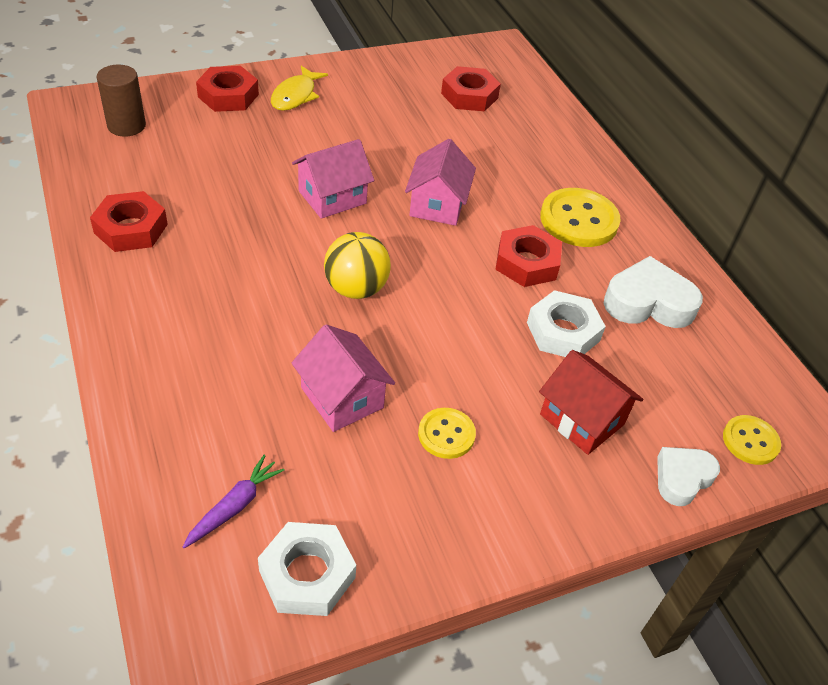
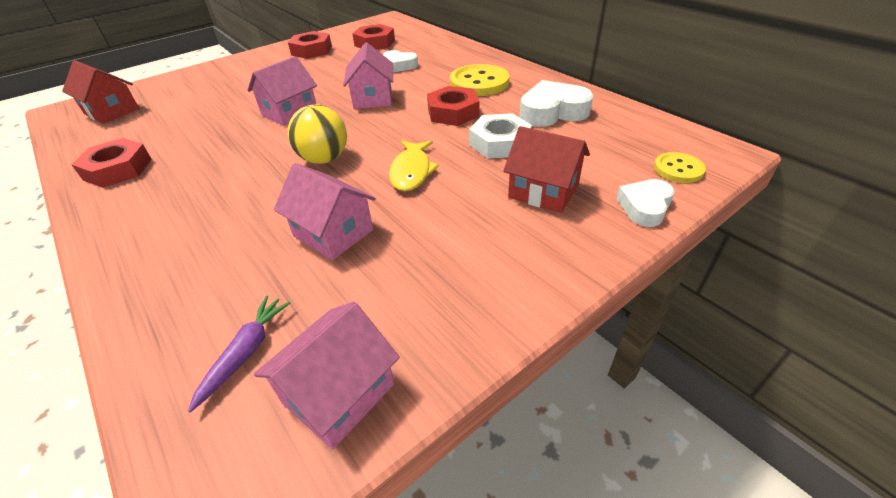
camera: 10 degrees left, 5 degrees down
(126, 126) = (111, 111): brown cylinder -> red house
(228, 95) = (195, 79): red nut -> red nut (311, 50)
(295, 96) = (248, 68): yellow fish -> yellow fish (412, 171)
(307, 574) = (339, 393): white nut -> pink house
(446, 434) = (436, 233): yellow button -> none
(488, 153) = (399, 65): none -> white heart

